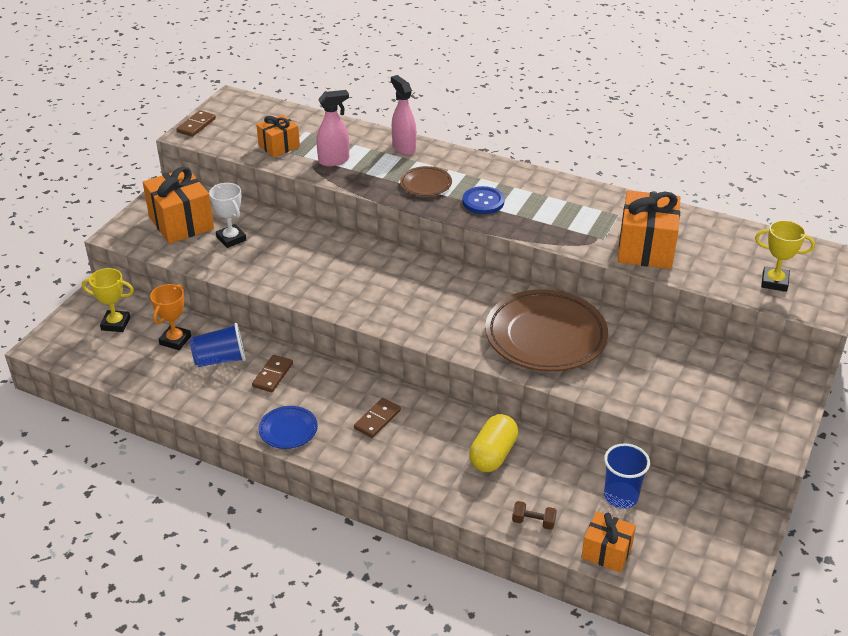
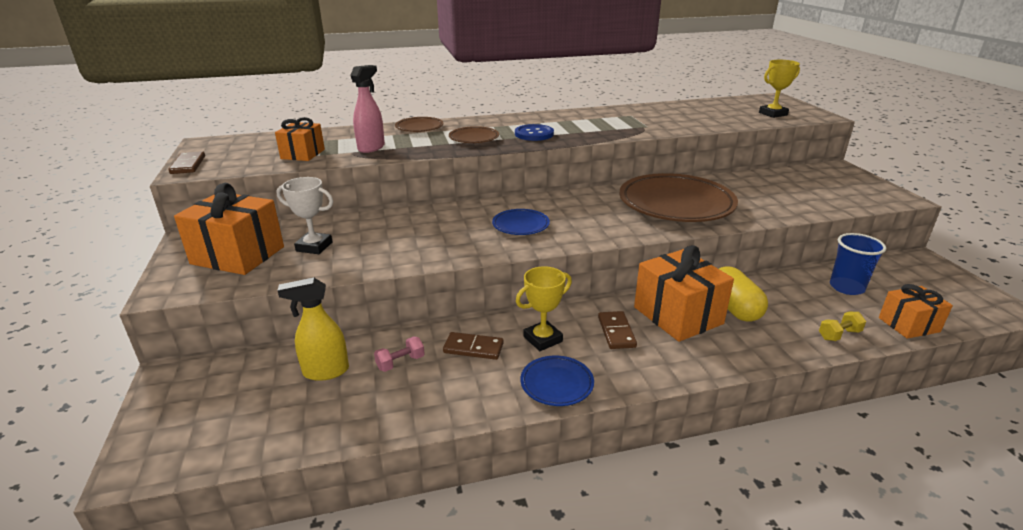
camera: 40 degrees left, 10 degrees down
(115, 324) = (227, 392): yellow trophy -> yellow trophy (542, 339)
(175, 340) = (325, 371): orange trophy -> yellow spray bottle
(220, 359) = (400, 362): blue cup -> pink dumbbell
(272, 375) = (473, 348): brown domino -> brown domino turned 60 degrees counterclockwise
(388, 292) = (520, 225): none -> blue plate
(403, 148) = (419, 128): pink spray bottle -> brown plate
(533, 522) = (839, 335): brown dumbbell -> yellow dumbbell
(646, 248) = (679, 122): orange gift -> orange gift (678, 315)

